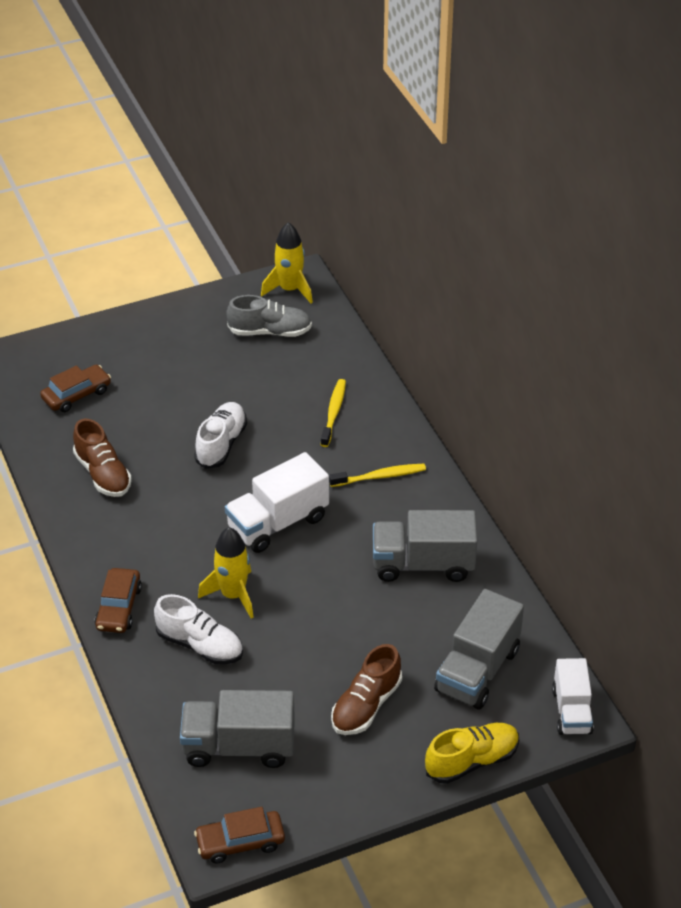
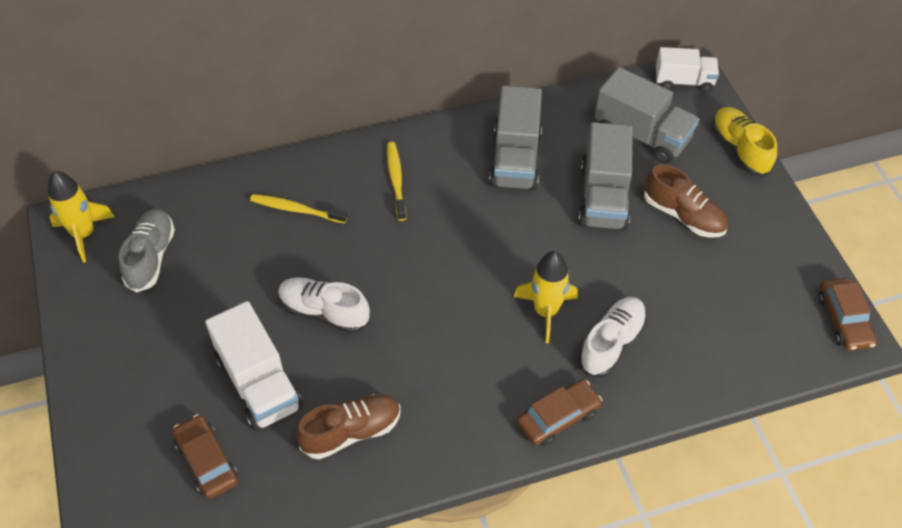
camera: 85 degrees left, 10 degrees up
(118, 607) = (558, 417): brown car -> brown car turned 45 degrees counterclockwise
(239, 747) = (736, 316): grey truck -> grey truck (603, 197)
(278, 523) = (449, 268): white truck -> white truck (259, 383)

